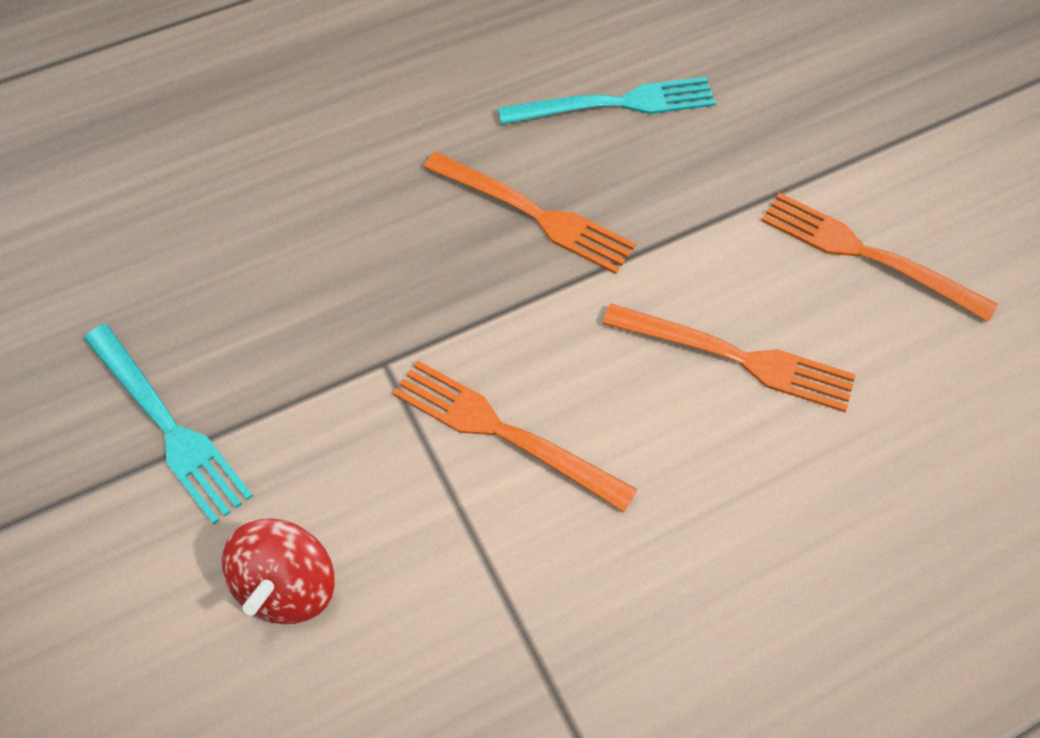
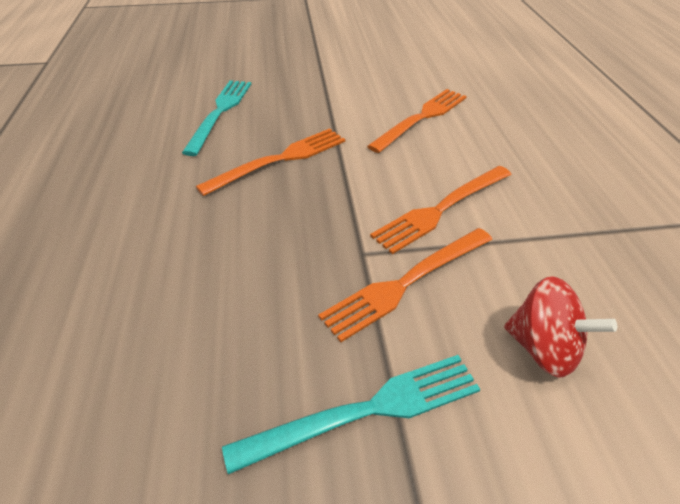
camera: 70 degrees left, 15 degrees down
(866, 254) = (377, 70): orange fork -> orange fork (406, 283)

